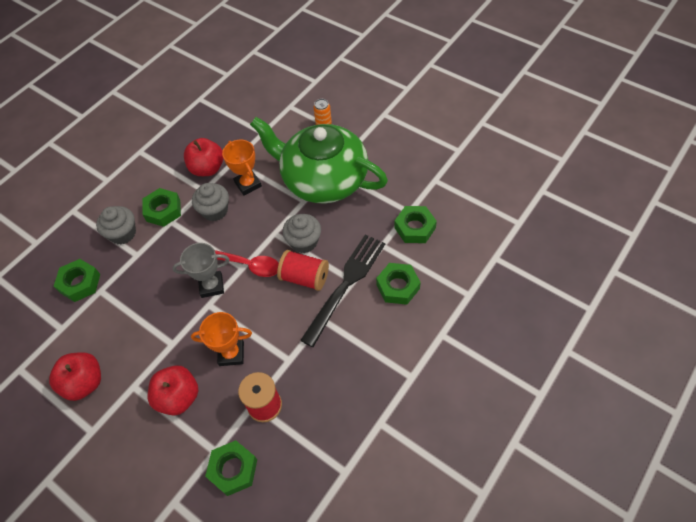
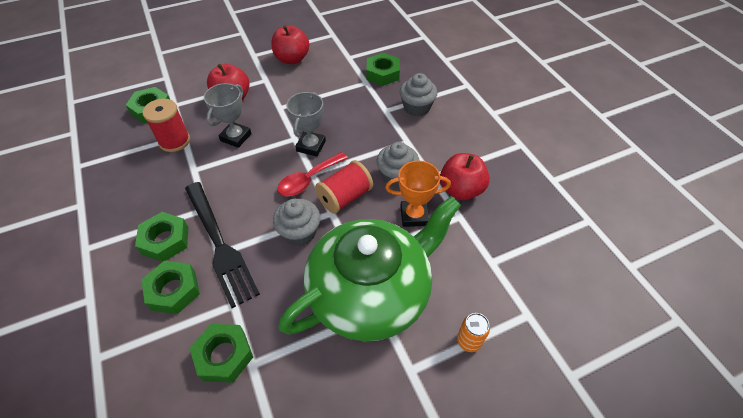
camera: 115 degrees right, 5 degrees down
(163, 210) = (425, 140): green nut -> green nut (165, 240)
(231, 354) = (236, 137): orange trophy -> grey trophy
(305, 278) = (258, 215): red spool -> red spool (345, 197)

